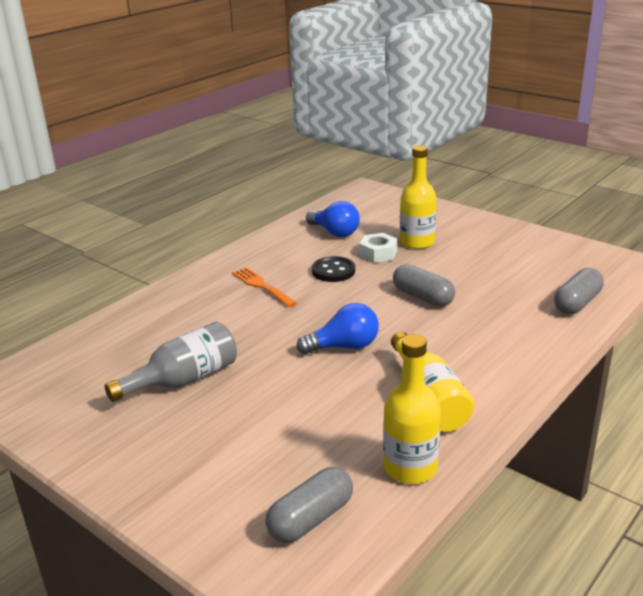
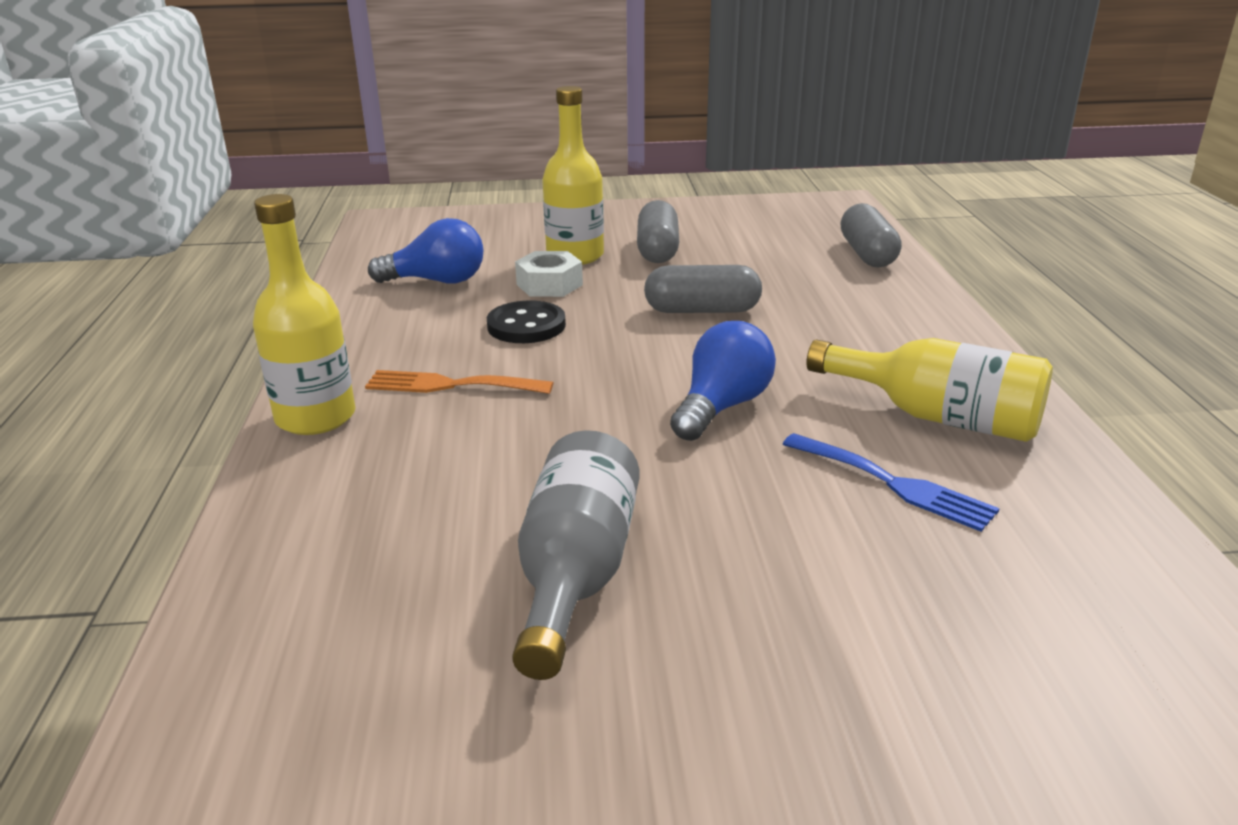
camera: 45 degrees left, 0 degrees up
(311, 519) = (1122, 642): grey capsule -> grey capsule (658, 250)
(348, 415) = (894, 484): none -> blue fork
(410, 468) = (1077, 501): yellow bottle -> yellow bottle (316, 417)

